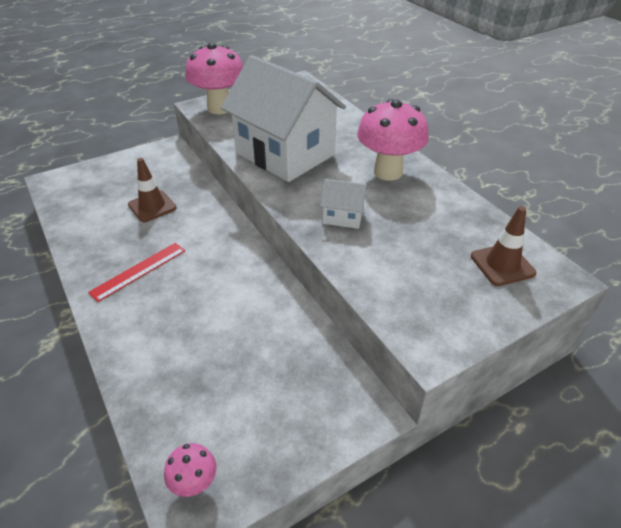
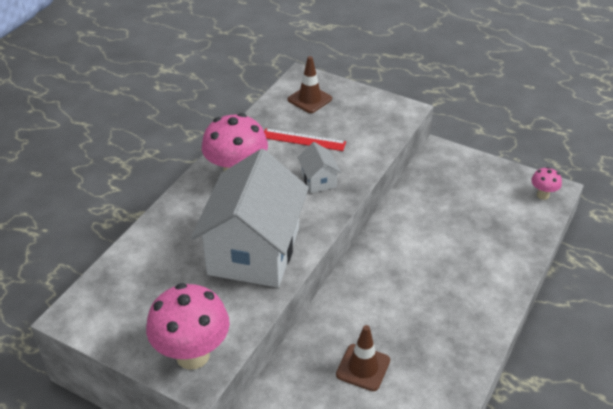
camera: 120 degrees left, 0 degrees up
(139, 271) = (444, 318): red ruler -> red ruler (303, 140)

